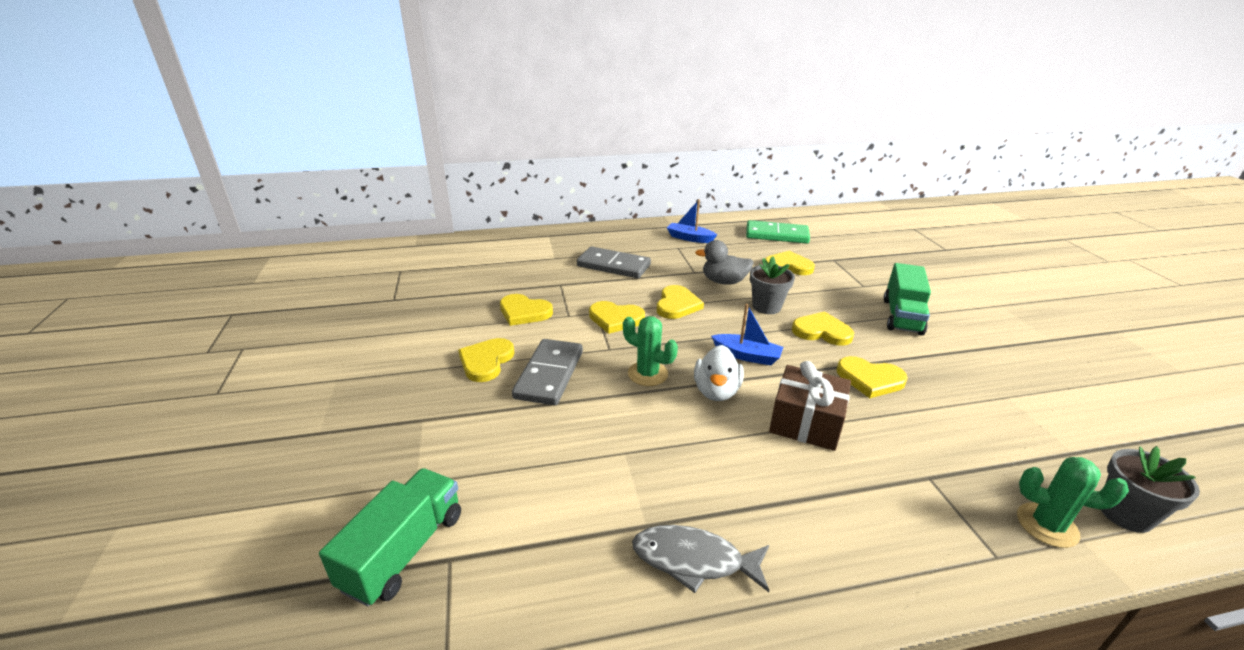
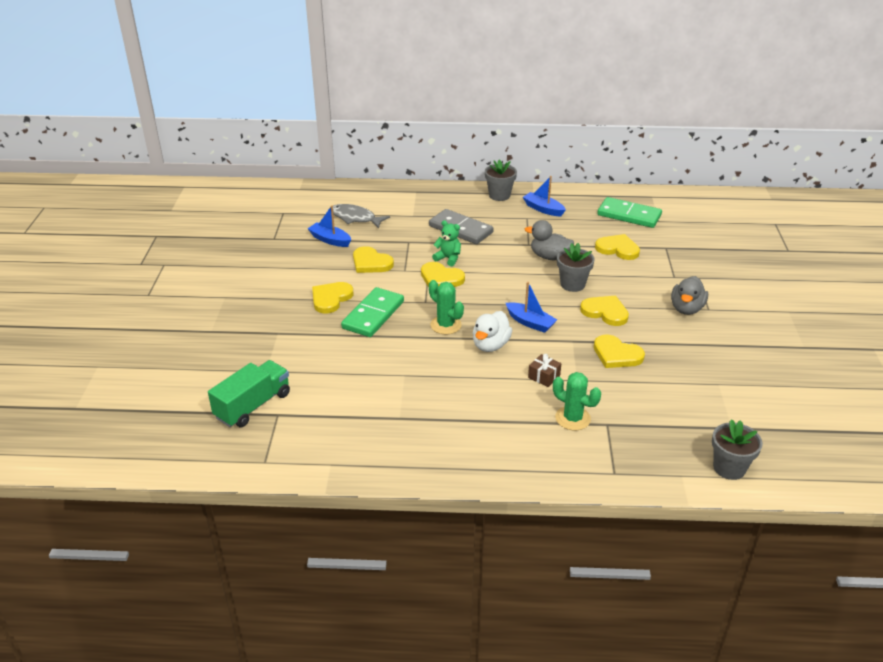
camera: 15 degrees right, 5 degrees up
(465, 293) = (330, 240): none -> blue boat
(549, 374) = (373, 315): grey domino -> green domino
(614, 296) = (448, 258): none -> green teddy bear
(638, 230) = (499, 195): none -> grey flower pot
(677, 305) = (497, 273): yellow heart -> none
(693, 560) = (420, 440): grey fish -> grey fish (355, 218)
(806, 422) = (544, 376): brown gift -> brown gift, size x0.51
(902, 316) = (686, 309): green truck -> grey duck
(1047, 525) = (665, 464): green cactus -> green cactus (572, 418)

